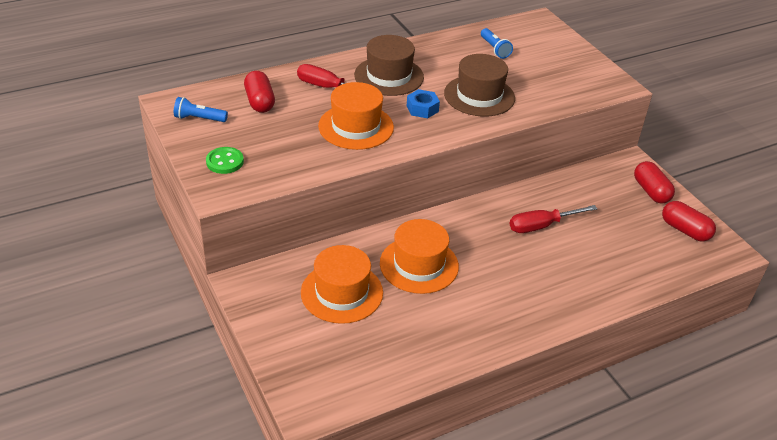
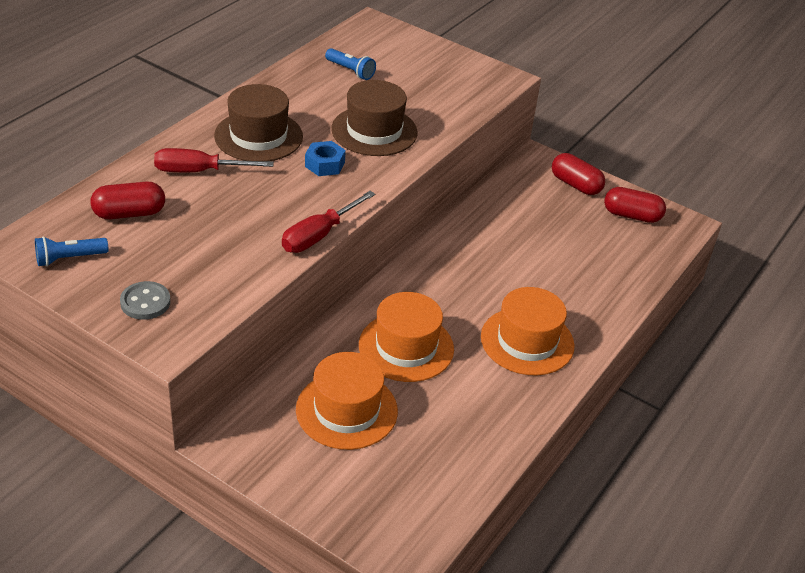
camera: 30 degrees left, 0 degrees up
(225, 162) = (145, 302): green button -> grey button
(260, 102) = (129, 213): red capsule -> red capsule turned 60 degrees counterclockwise
(356, 127) = (267, 209): orange hat -> orange hat (527, 341)
(541, 226) = (498, 258): red screwdriver -> red screwdriver (319, 235)

